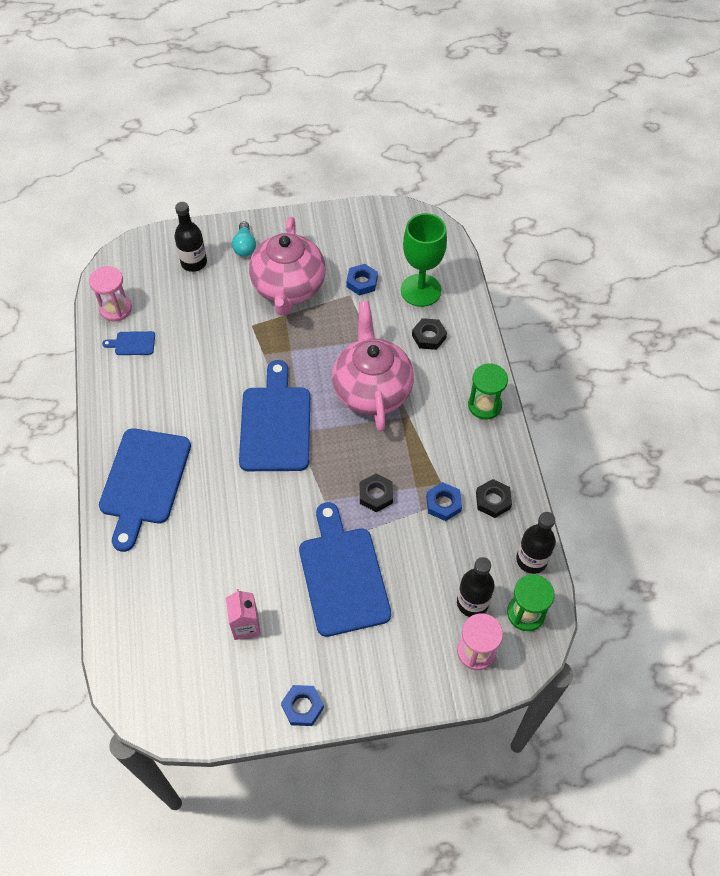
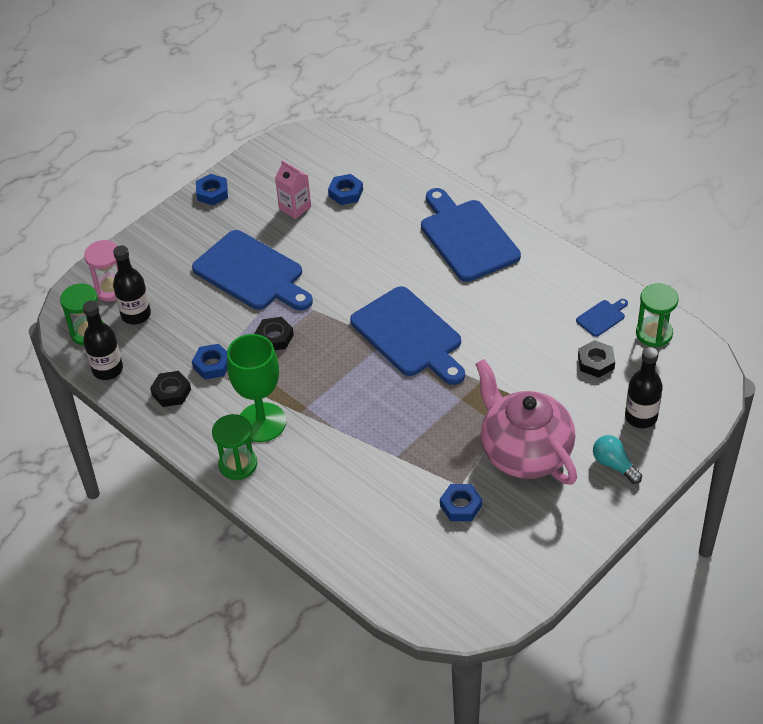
camera: 145 degrees right, 10 degrees down
(116, 309) = (654, 333): pink hourglass -> green hourglass
(188, 608) = (346, 193): none -> blue nut
(372, 390) = (353, 412): pink teapot -> none
(420, 290) = (394, 537): green goblet -> green goblet (262, 422)
(429, 336) = (344, 494): black nut -> black nut (596, 362)

